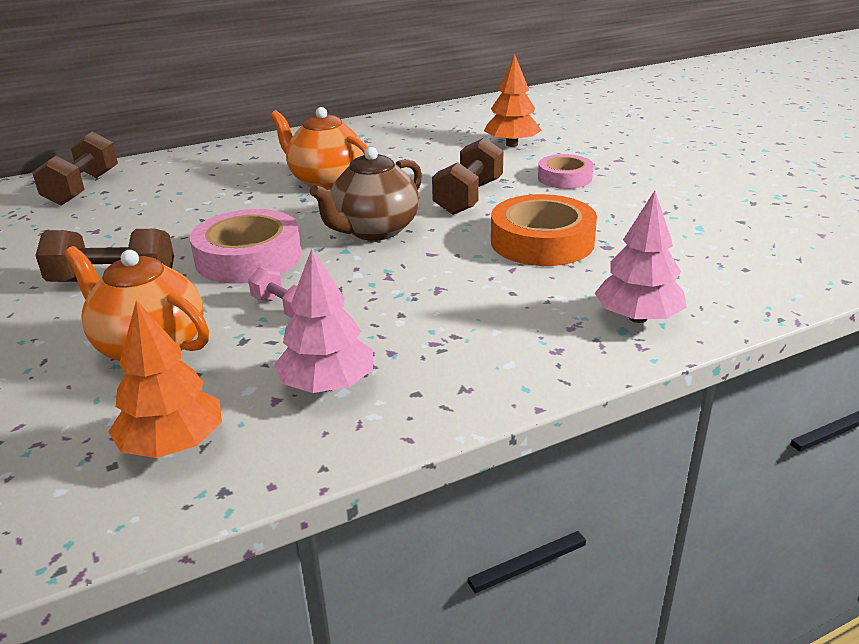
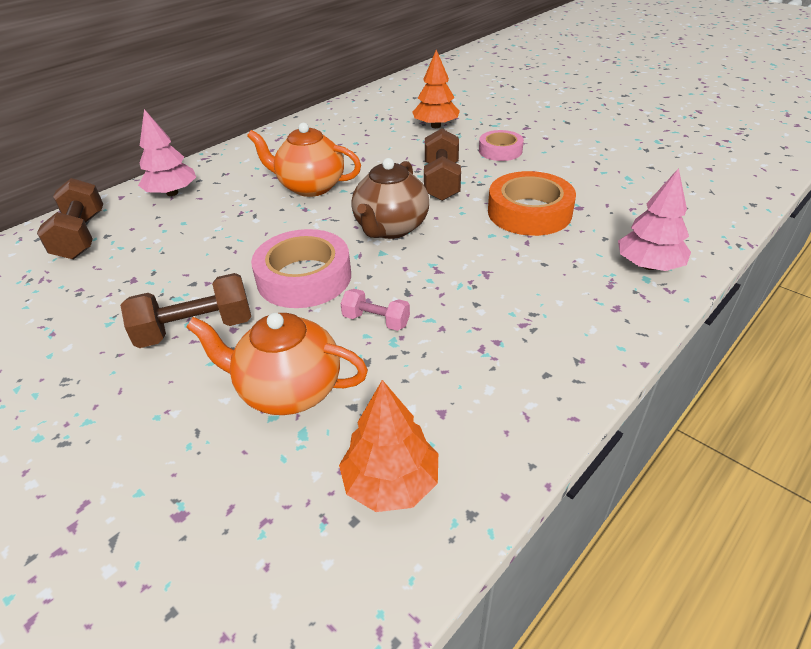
camera: 20 degrees left, 10 degrees up
(327, 385) = (472, 386): pink tree -> pink tree (172, 193)

